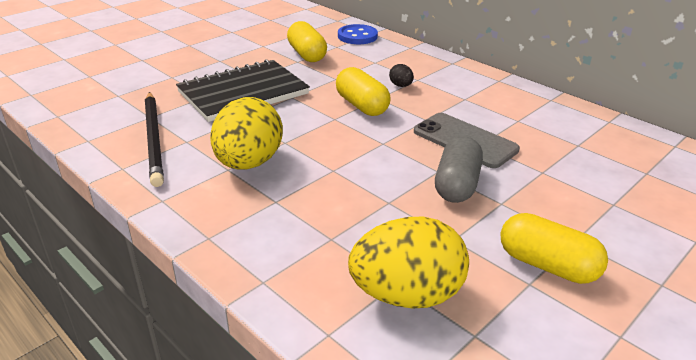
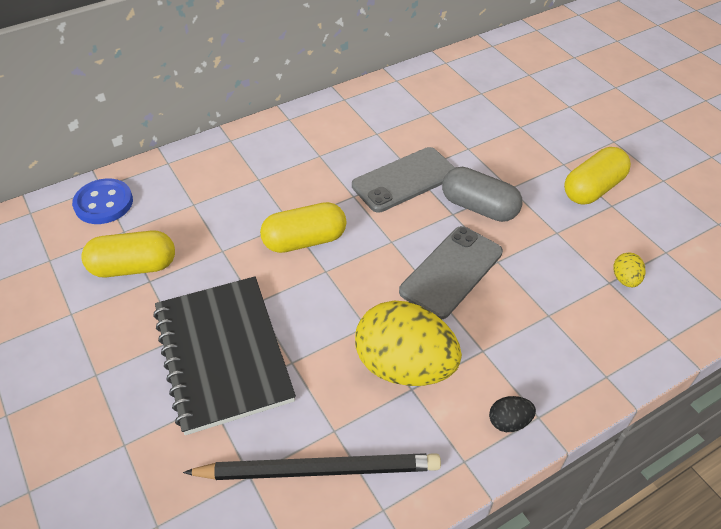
camera: 75 degrees left, 15 degrees up
(361, 176) = (451, 272): none -> grey phone
(401, 86) = (269, 196): black egg -> black egg (509, 422)
(406, 295) = (625, 279): yellow egg -> yellow egg, size x0.41

